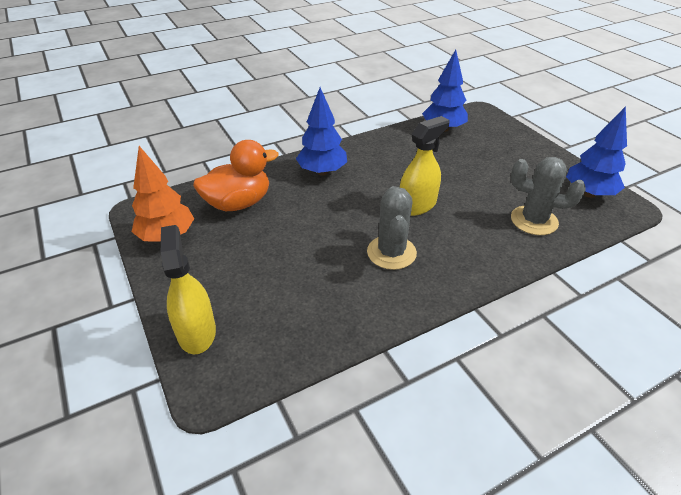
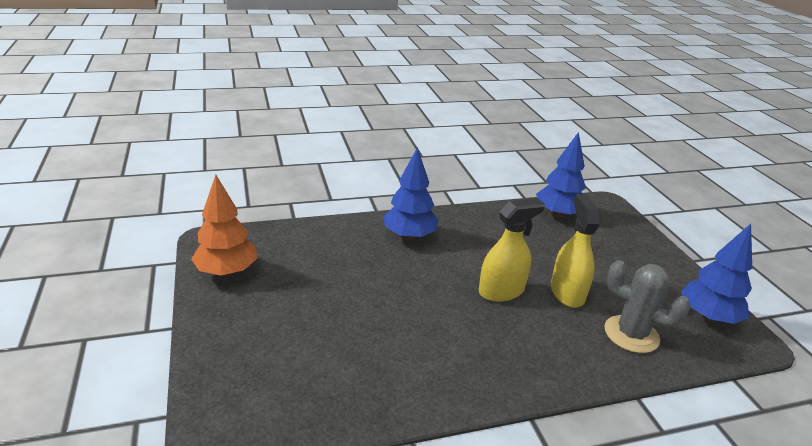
camera: 10 degrees right, 10 degrees down
(196, 332) = (220, 376): yellow spray bottle -> yellow spray bottle (567, 292)
(238, 203) = (310, 252): orange duck -> none
(391, 252) = (455, 336): grey cactus -> none

